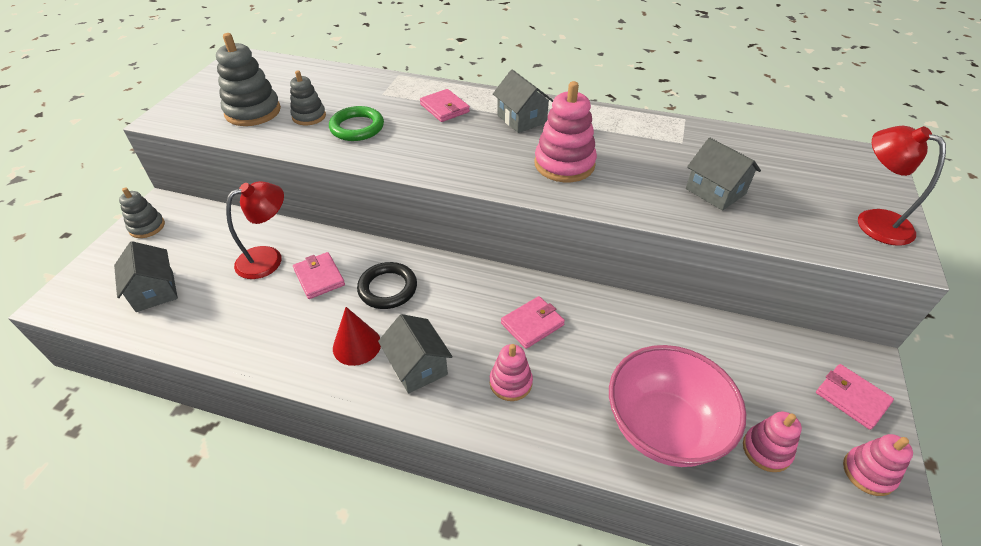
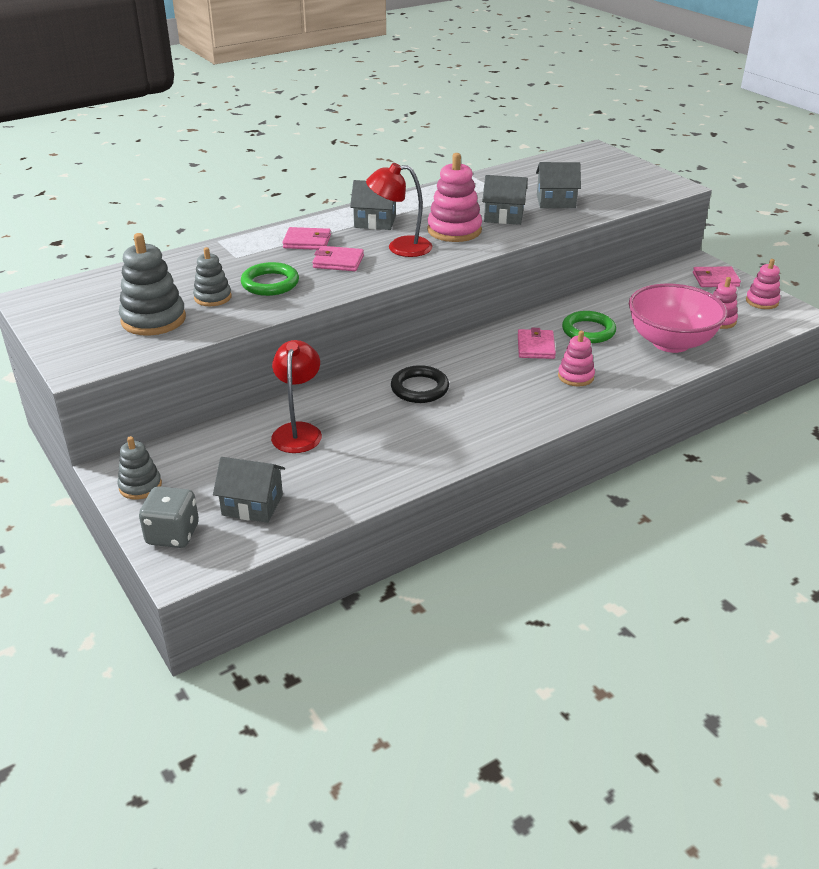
camera: 50 degrees left, 10 degrees down
(97, 274) = (173, 534): none -> grey dice
(319, 277) = (361, 414): pink wallet -> pink wallet (338, 262)
(357, 345) = (462, 423): red cone -> none
(417, 366) = (516, 406): grey house -> grey house (503, 216)
(605, 346) = (588, 331): none -> green ring
(873, 221) = (642, 178): red lamp -> red lamp (400, 247)

